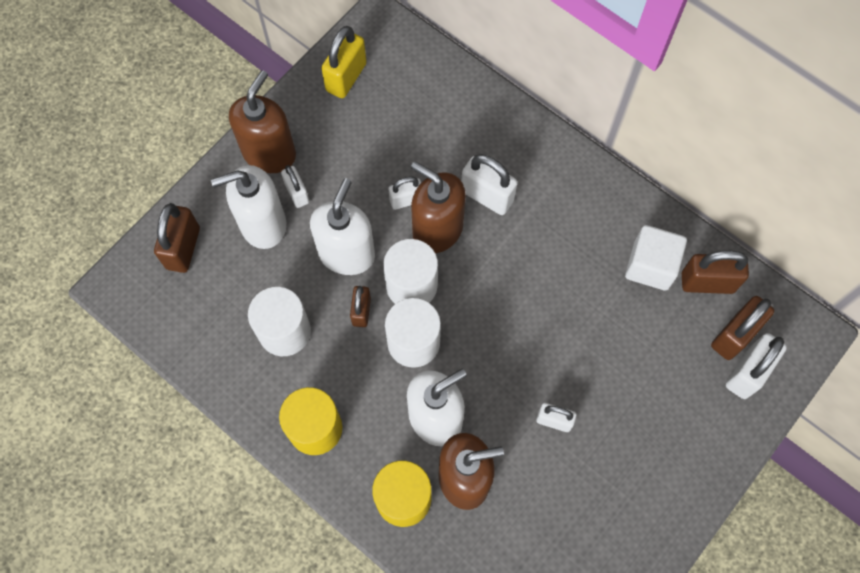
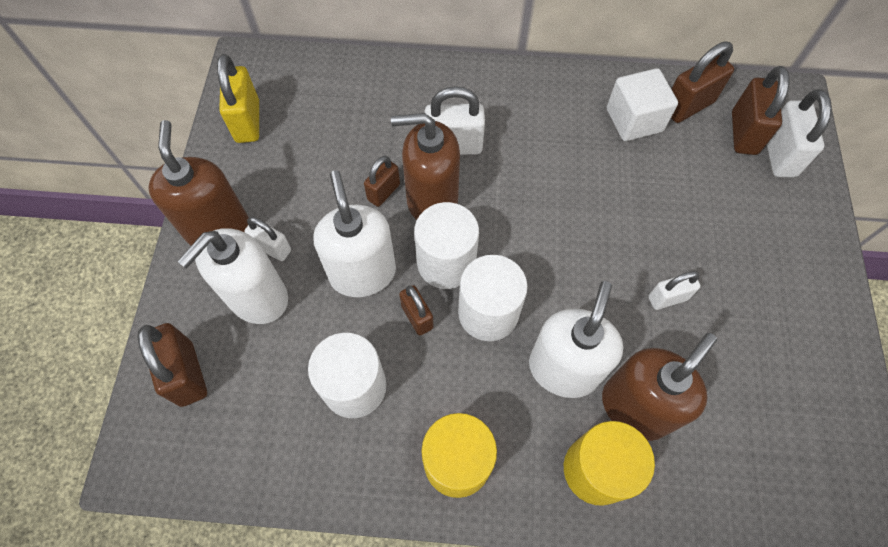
camera: 35 degrees left, 5 degrees down
(406, 200) = (383, 192): white padlock -> brown padlock

